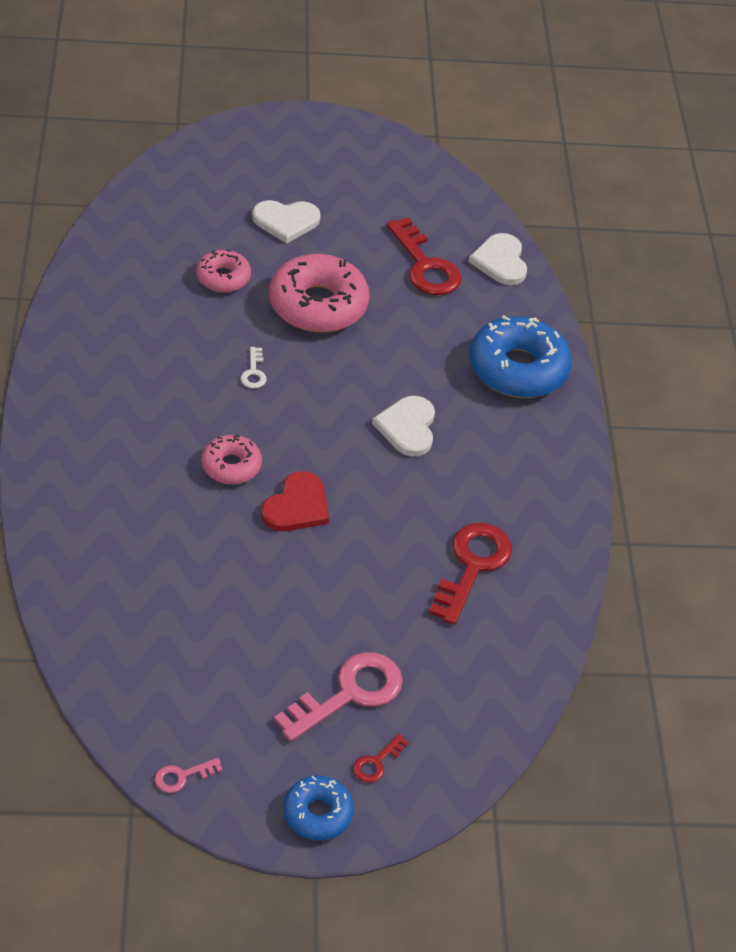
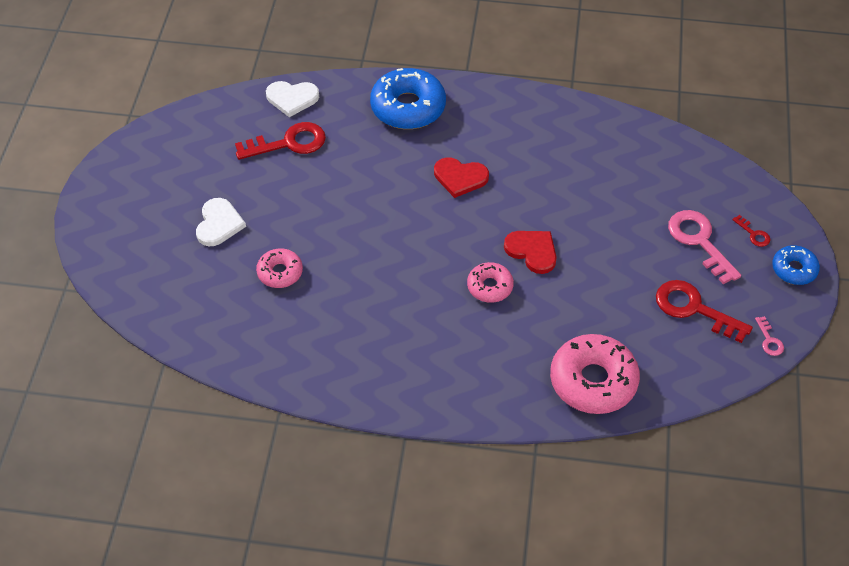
camera: 75 degrees left, 5 degrees up
(254, 372) = (392, 263): white key -> none
(318, 305) = (322, 214): pink donut -> pink donut (593, 381)
(407, 427) = (460, 178): white heart -> red heart
(472, 566) = (592, 161): red key -> red key (694, 309)

